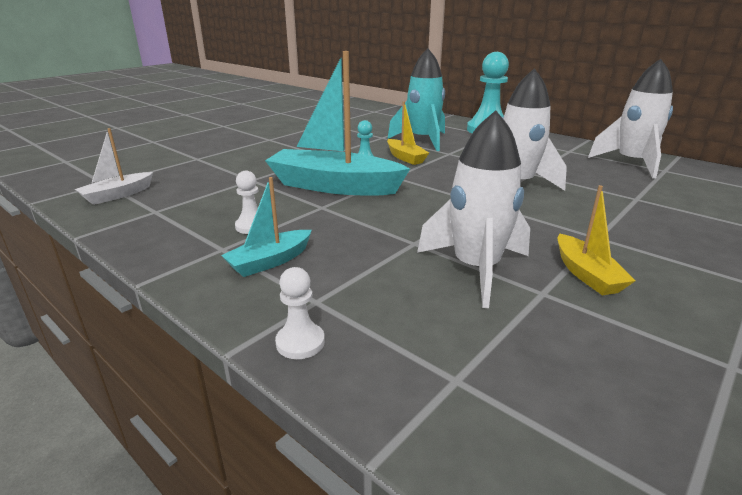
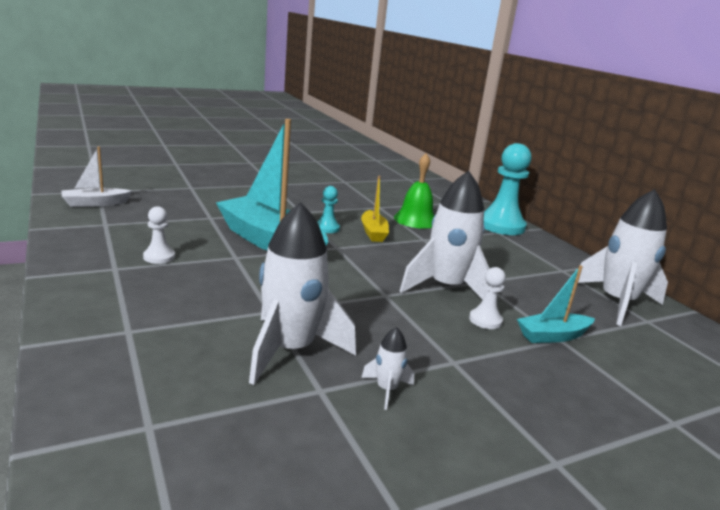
camera: 20 degrees right, 5 degrees down
(270, 261) = (136, 289): turquoise boat -> turquoise boat (553, 336)
(300, 342) = (77, 356): white pawn -> white pawn (485, 320)
(423, 140) = (415, 220): turquoise rocket -> green bell
(586, 274) = (386, 389): yellow boat -> white rocket

